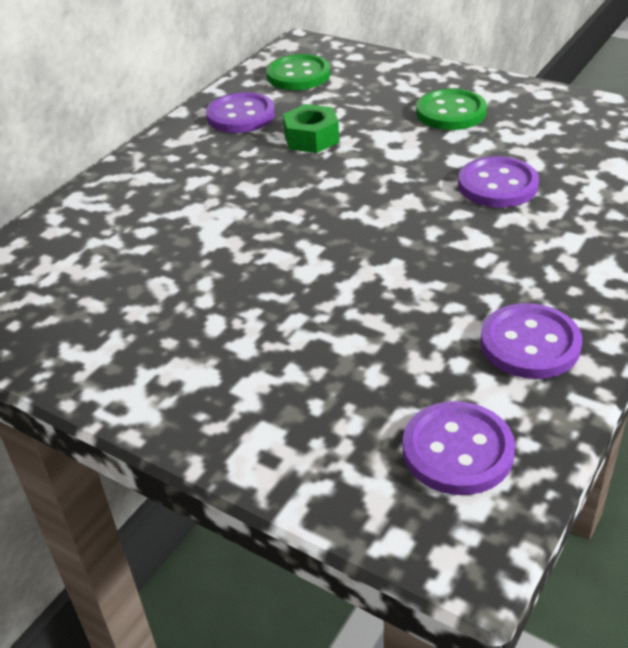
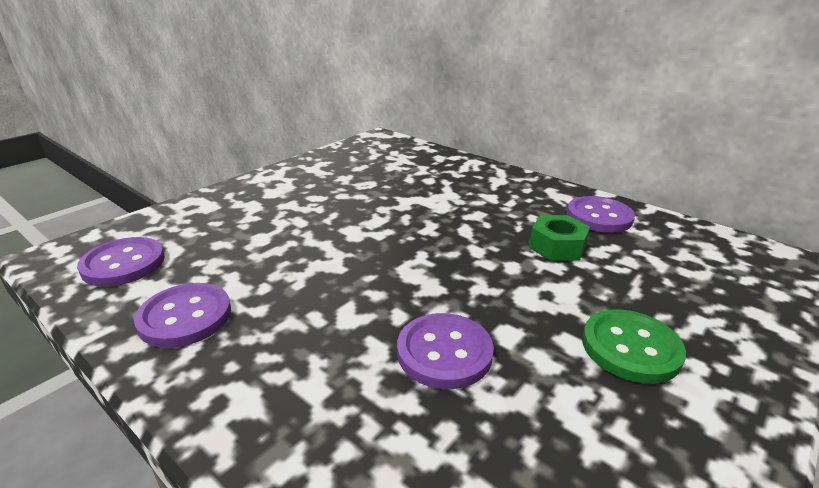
camera: 95 degrees right, 10 degrees down
(298, 75) = (700, 250): green button -> none

